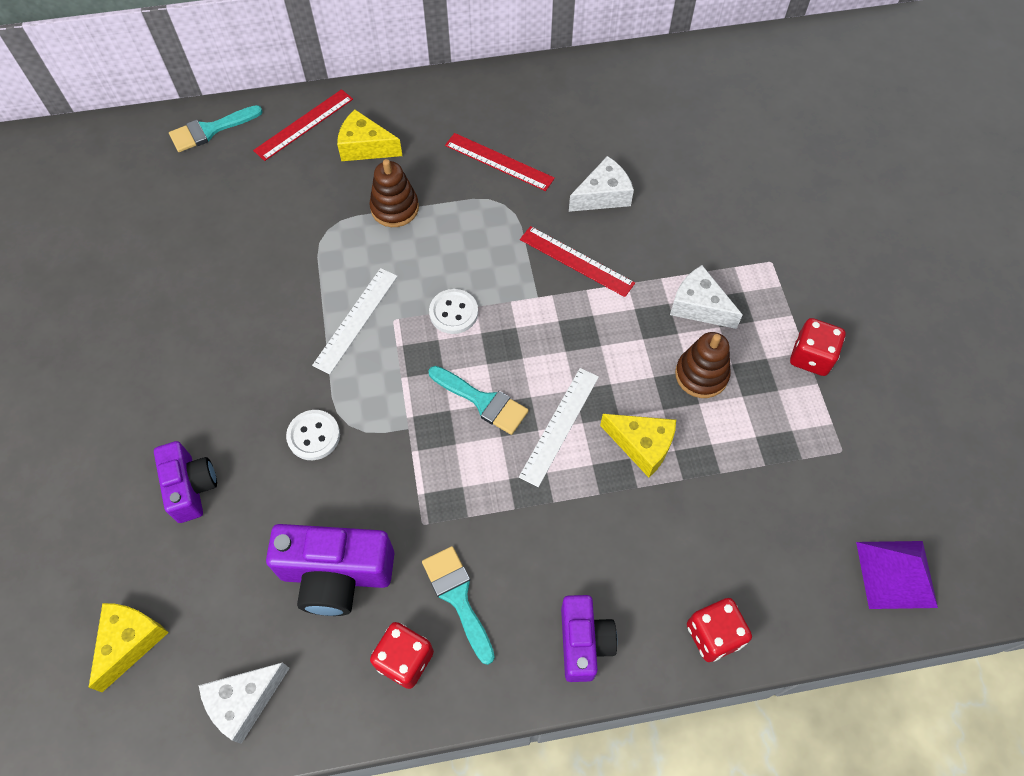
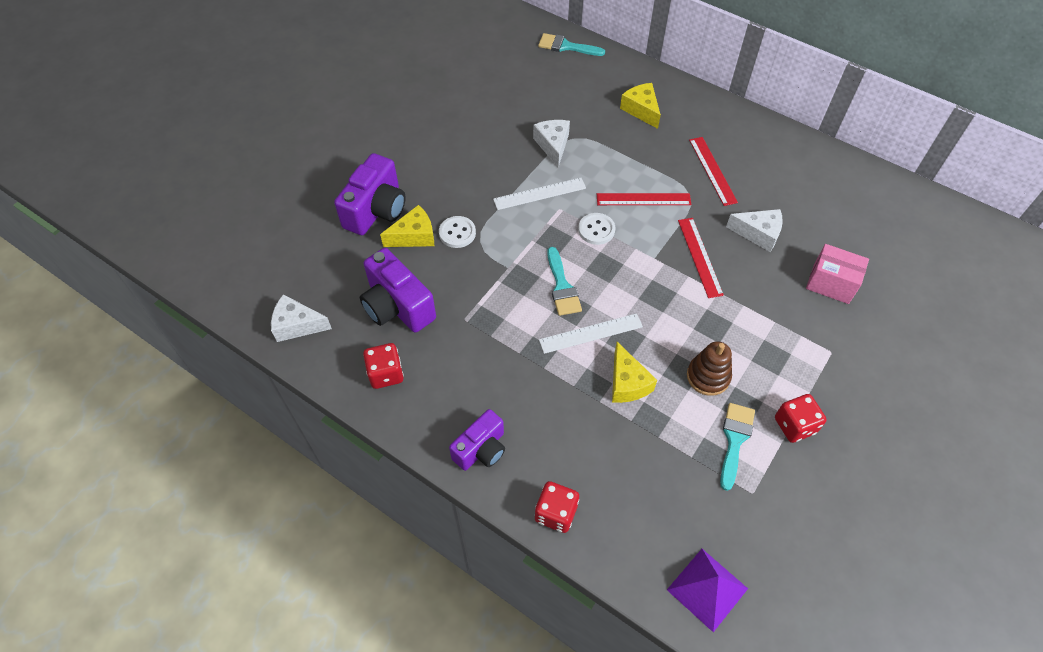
camera: 45 degrees right, 5 degrees down
(130, 642) = (280, 256): yellow cheese -> yellow cheese (414, 236)
(191, 487) = (376, 210): purple camera -> purple camera, size x1.52
(304, 124) = (619, 76): red ruler -> red ruler (643, 199)
(394, 208) = (623, 153): brown stacking toy -> none
(458, 597) = (442, 369): turquoise brush -> turquoise brush (734, 440)
(699, 306) = (750, 339): white cheese -> white cheese (553, 145)
(708, 196) = (831, 283): none -> pink box

